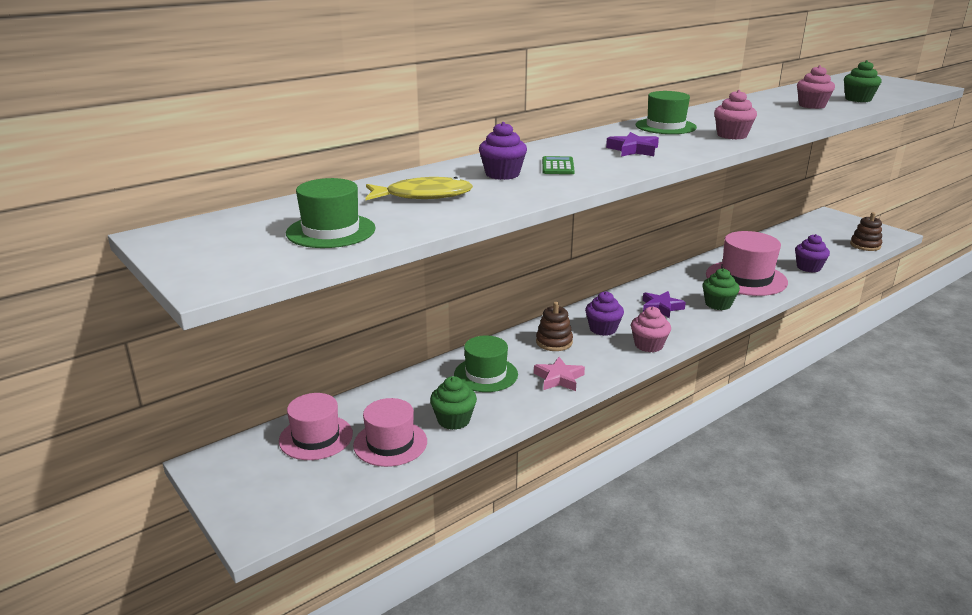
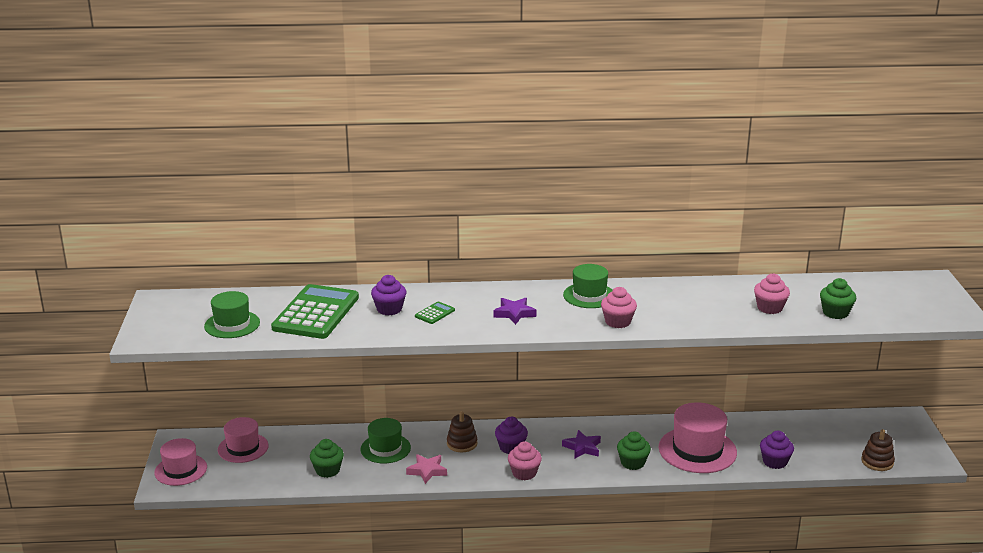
camera: 35 degrees right, 0 degrees up
(390, 443) = (276, 469): pink hat -> pink hat (181, 470)
(423, 196) = (316, 313): yellow fish -> green calculator

